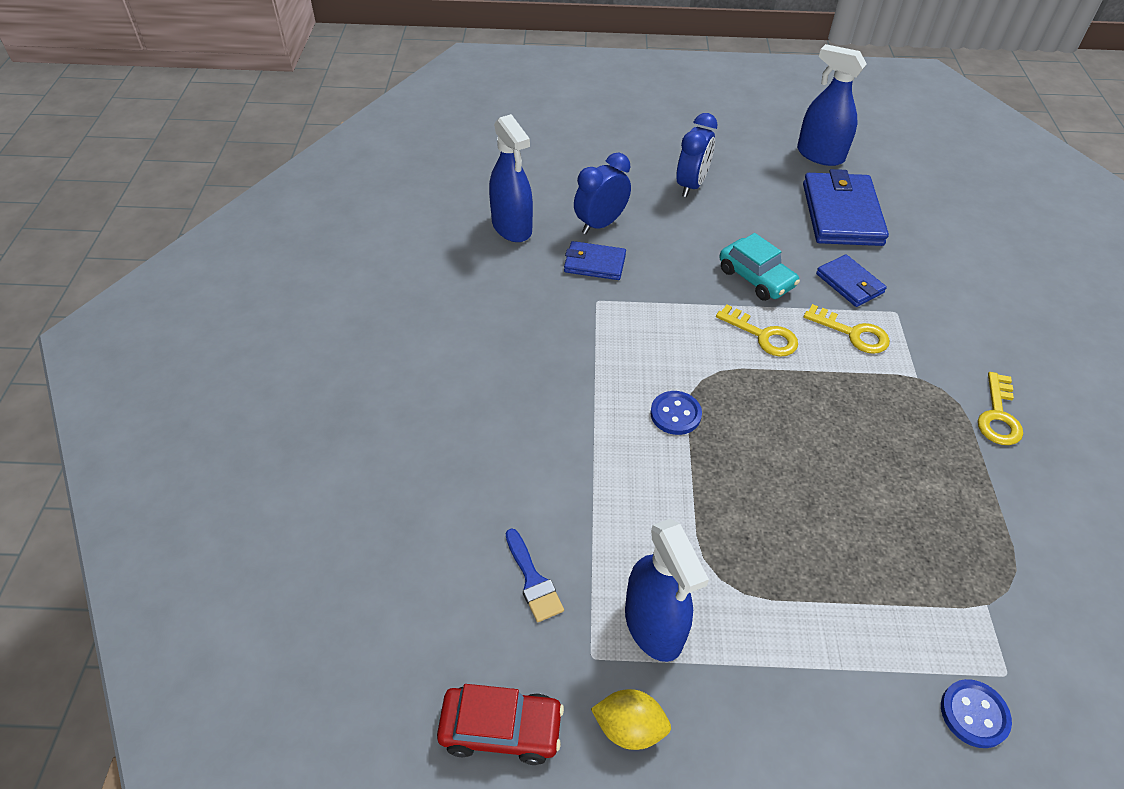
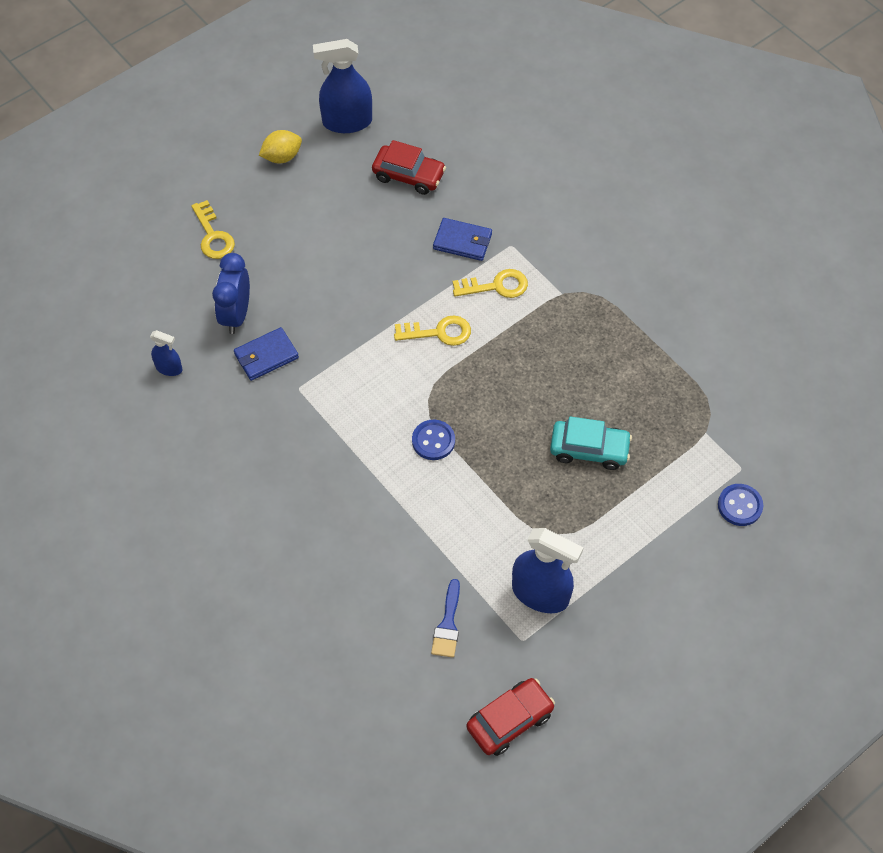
camera: 40 degrees left, 10 degrees up
(512, 227) = (169, 368): blue spray bottle -> blue spray bottle, size x0.51
(533, 580) = (447, 624): blue brush -> blue brush turned 75 degrees clockwise
(629, 728) = (576, 661): yellow lemon -> yellow lemon (282, 157)
(691, 185) = (273, 225): blue clock -> none
(756, 278) = (394, 284): turquoise car -> turquoise car (589, 449)
(841, 214) = (408, 175): blue wallet -> red car
(998, 415) = (629, 288): yellow key -> yellow key (213, 236)

